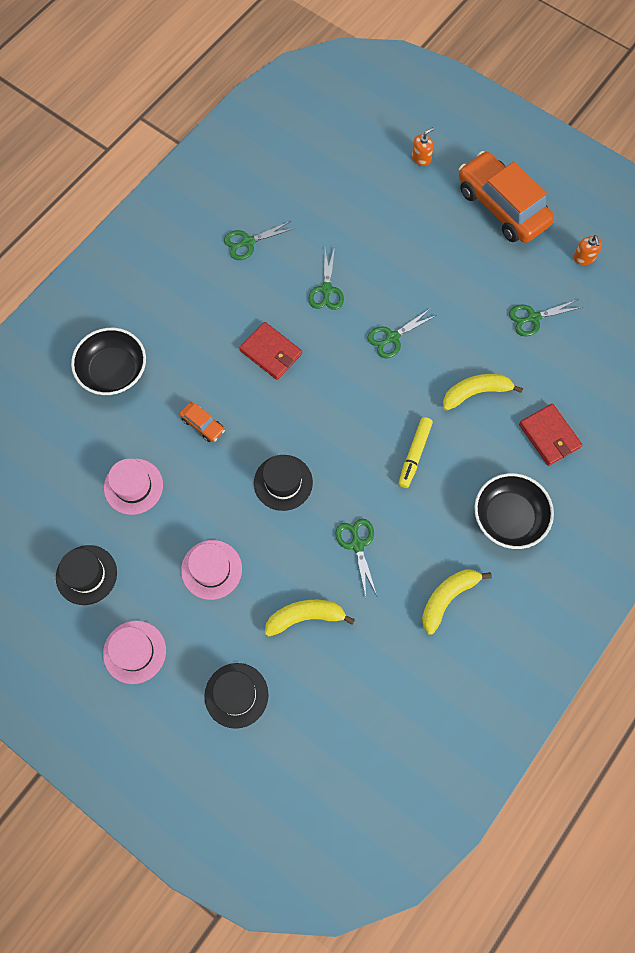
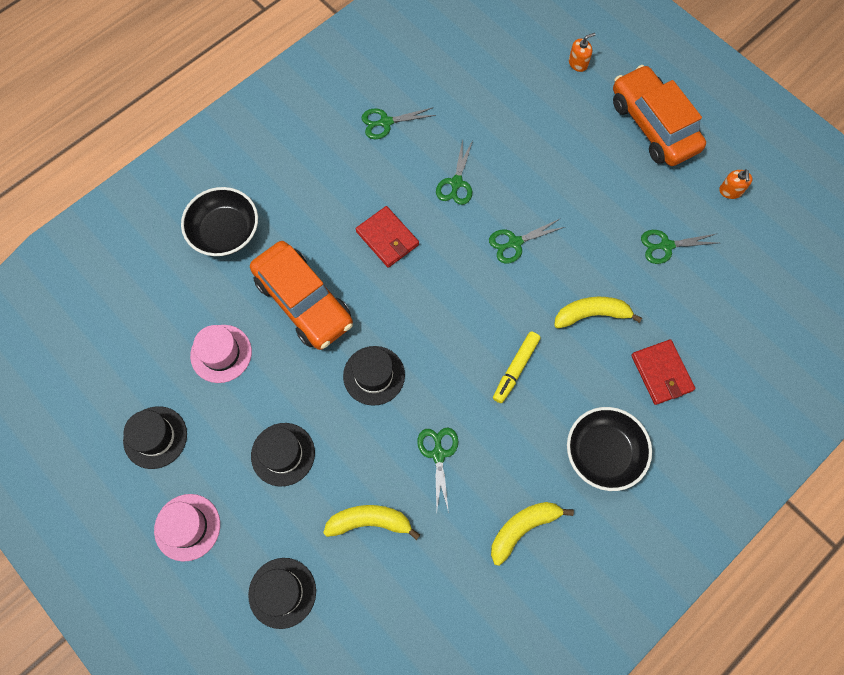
camera: 10 degrees right, 0 degrees up
(203, 425) = (304, 301): orange car -> orange car, size x2.37
(211, 569) = (283, 454): pink hat -> black hat

